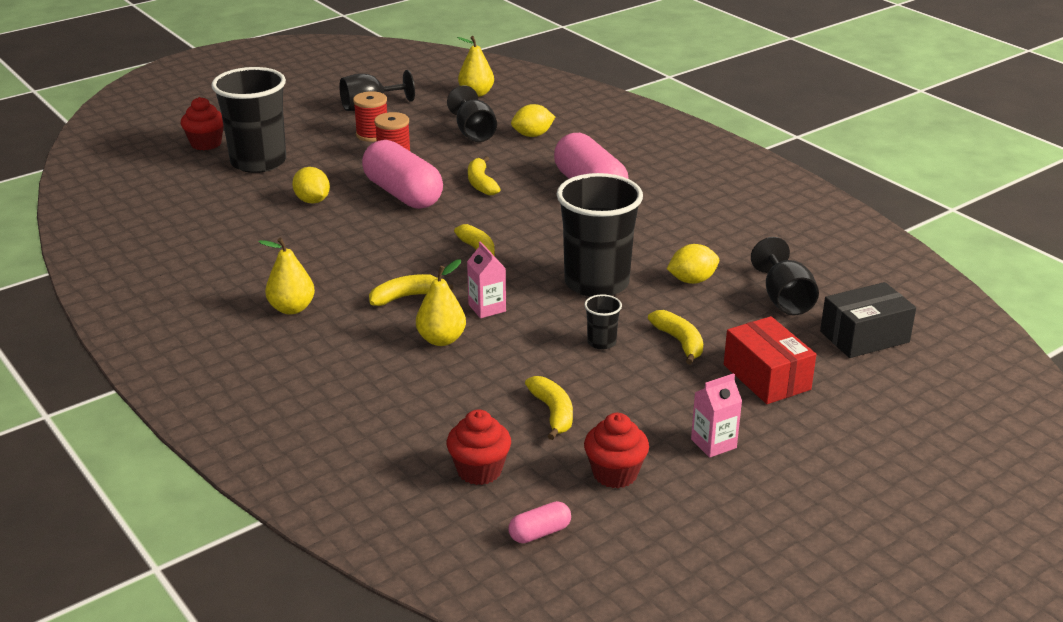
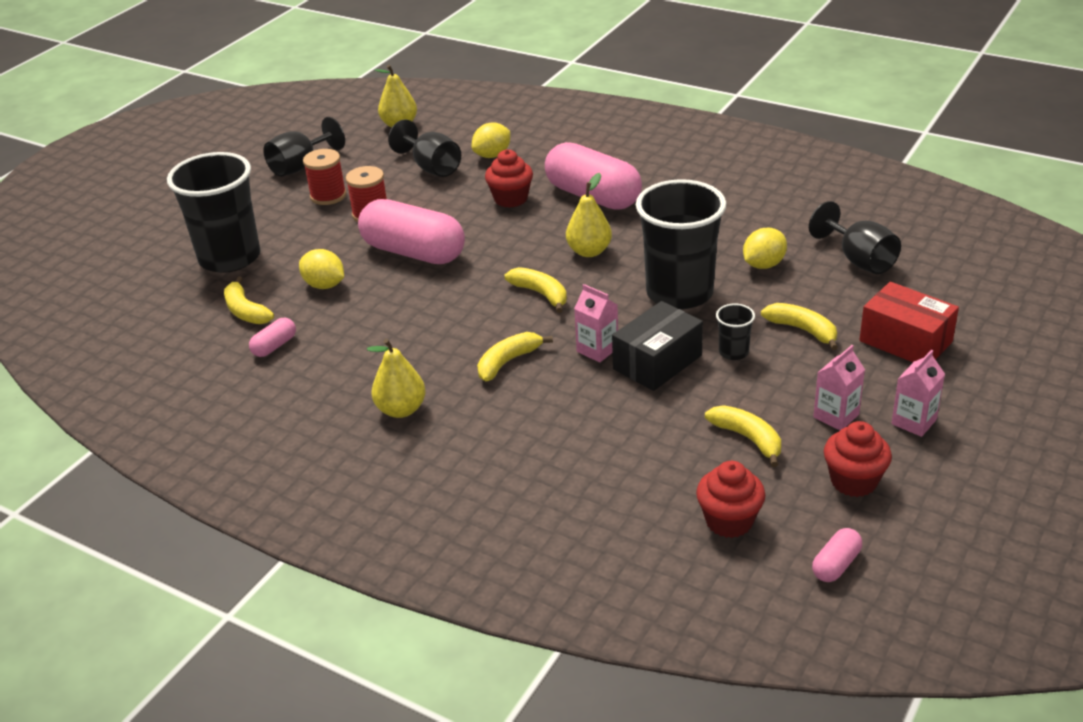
camera: 20 degrees left, 5 degrees up
(206, 144) = (153, 252): red cupcake -> red cupcake (510, 199)
(237, 235) = (274, 346): none -> pink capsule
(441, 339) = (580, 396): yellow pear -> yellow pear (589, 251)
(481, 183) = (483, 220): yellow banana -> yellow banana (246, 311)
(646, 418) = (836, 416): none -> pink carton
(864, 337) = (954, 276): black box -> black box (657, 362)

